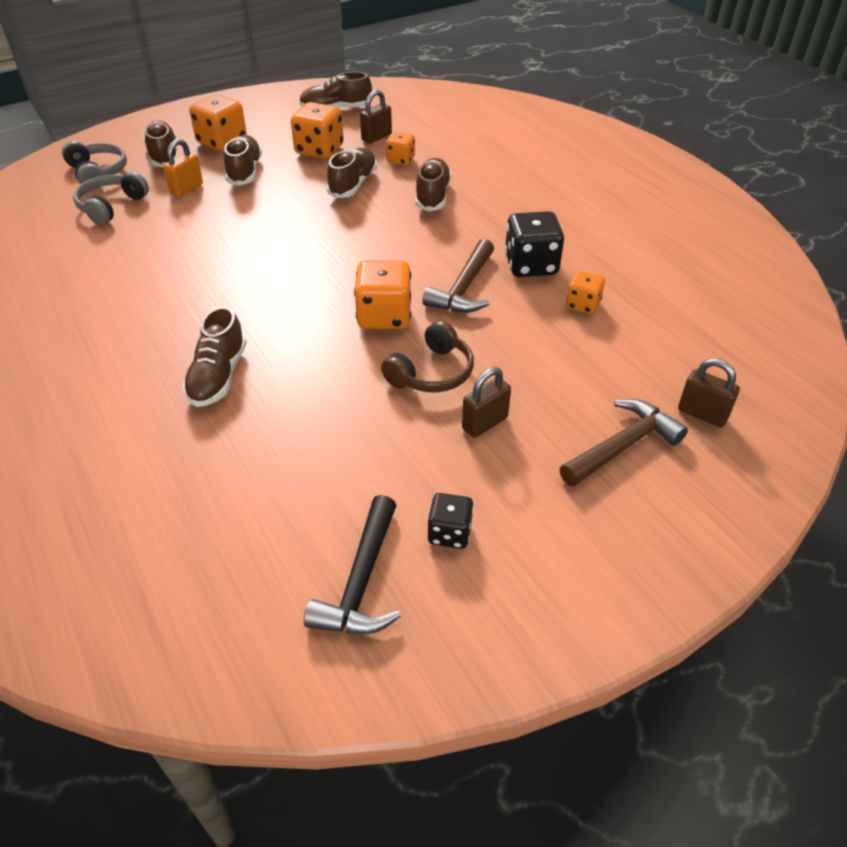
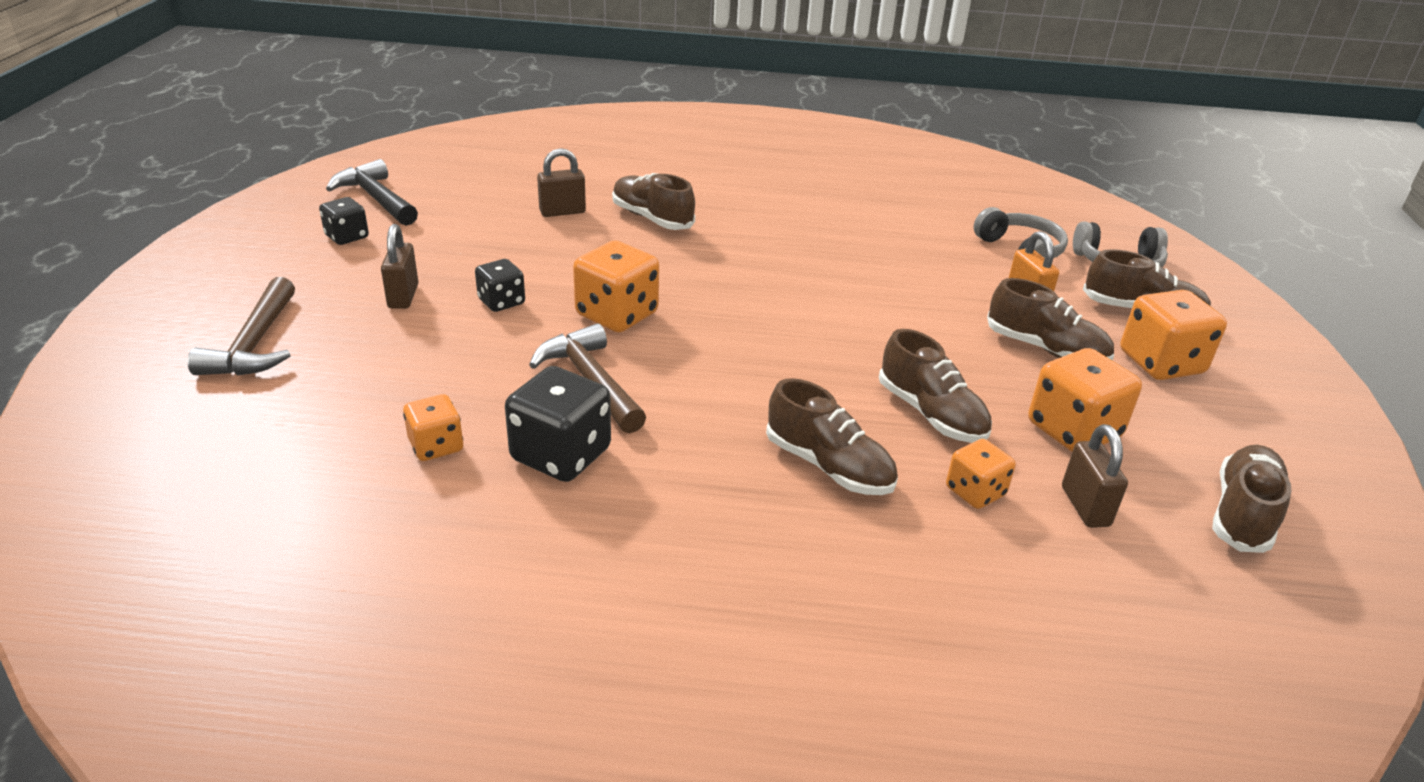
camera: 125 degrees right, 10 degrees down
(431, 372) = (501, 302): brown headphones -> black dice
(702, 414) = (185, 412): brown padlock -> brown padlock (562, 212)

